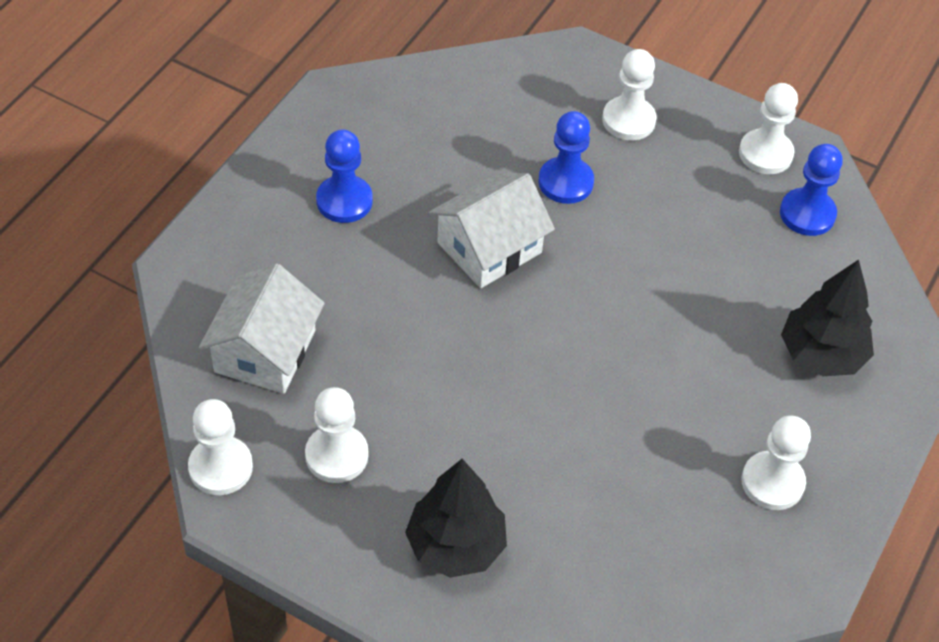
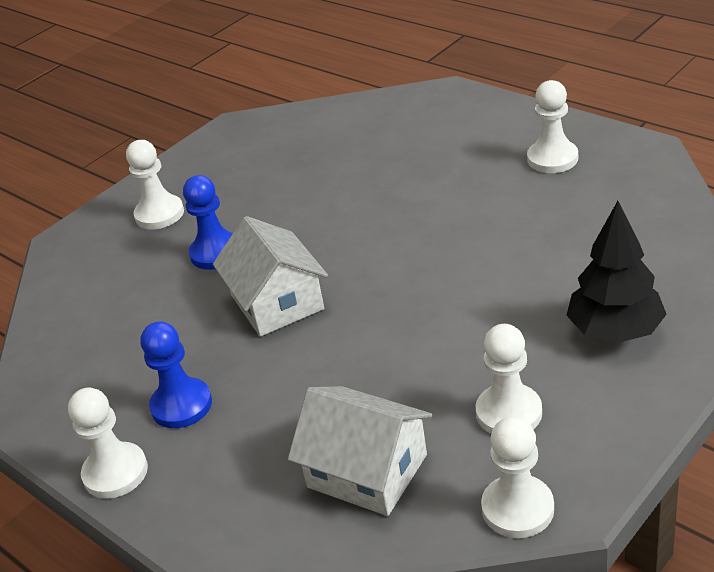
camera: 70 degrees left, 15 degrees down
(765, 153) = (227, 146): white pawn -> white pawn (115, 472)
(807, 214) = (297, 130): blue pawn -> none
(821, 355) = (435, 131): black tree -> none

